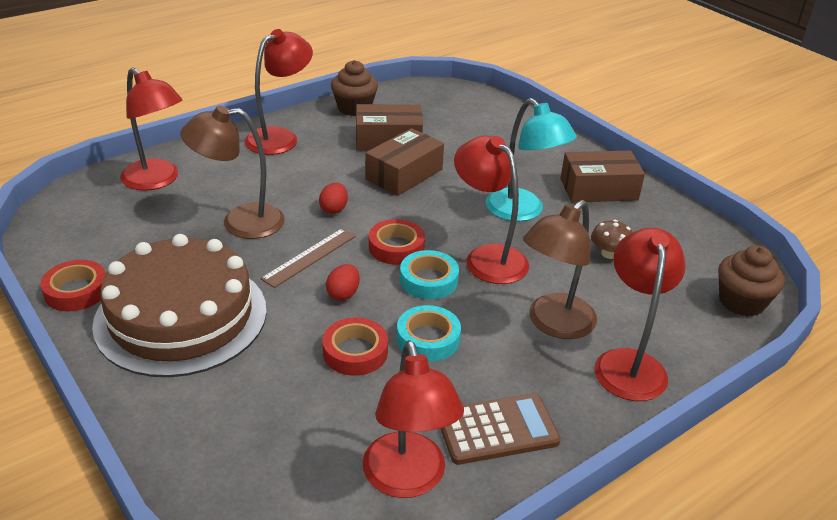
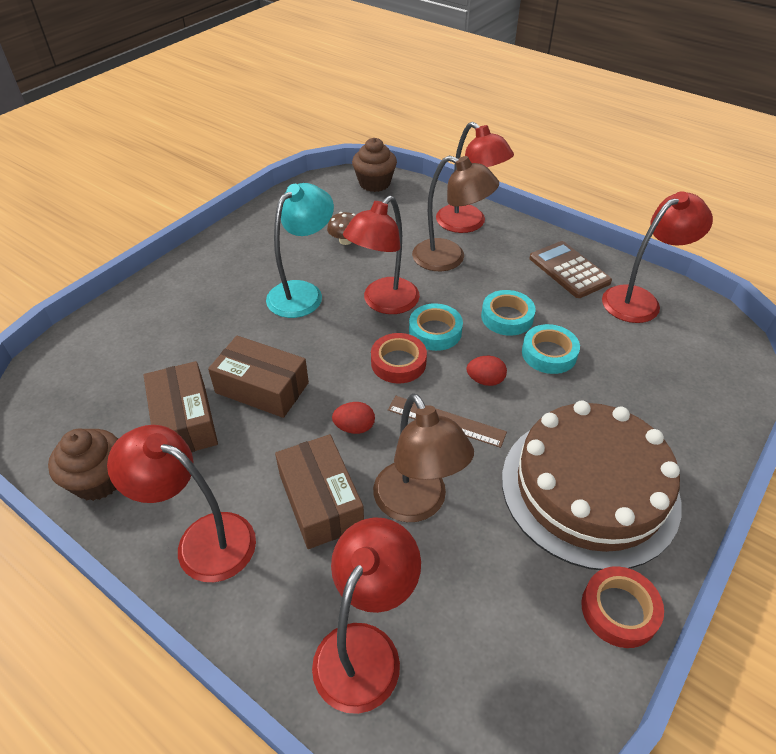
camera: 105 degrees left, 10 degrees up
(355, 352) = (549, 353): red tape -> turquoise tape
(598, 189) = (246, 253): brown box -> brown box (320, 501)
(629, 363) = (468, 224): red lamp -> red lamp turned 120 degrees counterclockwise

